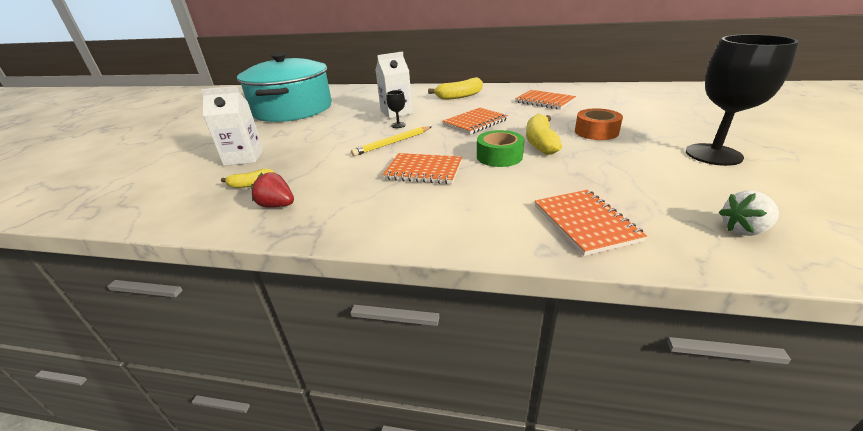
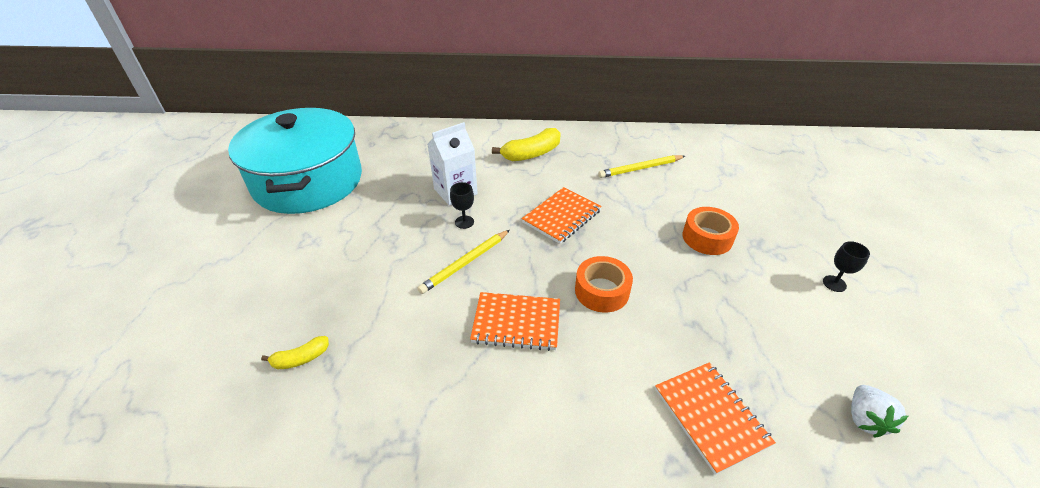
camera: 10 degrees left, 10 degrees up
(244, 157) = (272, 299): white carton -> none
(277, 205) = (349, 402): red strawberry -> none
(499, 156) = (602, 291): green tape -> orange tape
(540, 143) = (646, 261): yellow banana -> none
(544, 101) = (640, 168): orange notebook -> yellow pencil
(713, 154) = (834, 283): black goblet -> black goblet, size x0.40
(743, 230) = (865, 419): white strawberry -> white strawberry turned 60 degrees counterclockwise

